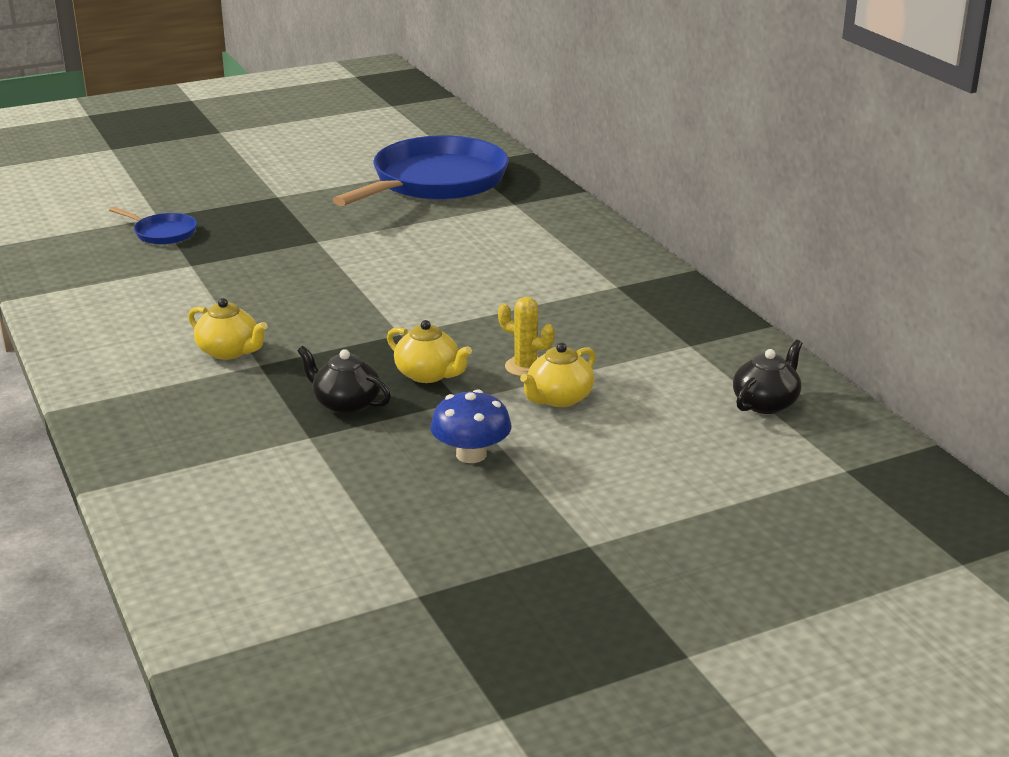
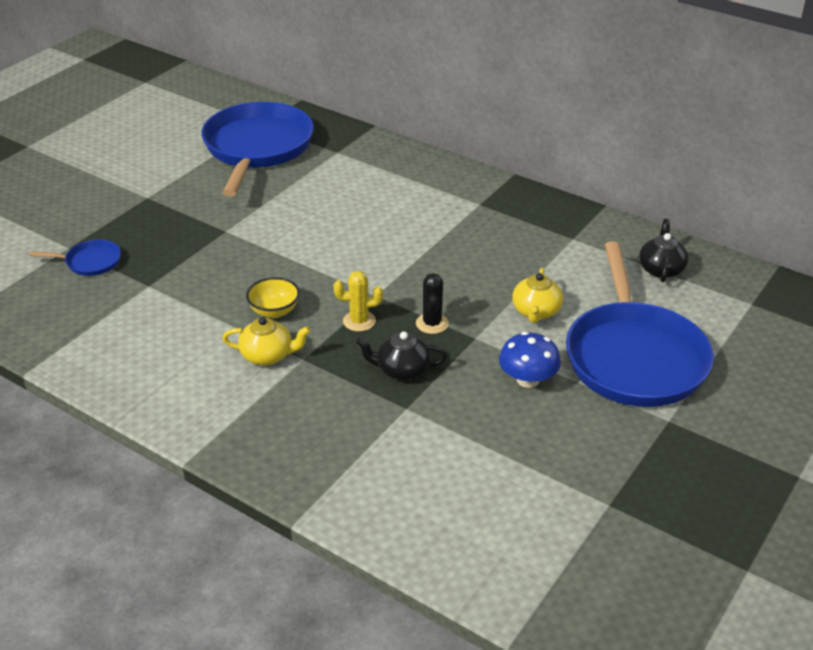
camera: 30 degrees left, 10 degrees up
(281, 318) = (274, 311): none -> yellow bowl
(428, 374) = (432, 323): yellow teapot -> black cactus
(525, 367) = (489, 293): yellow cactus -> yellow cactus (359, 321)
(623, 474) = (634, 357): none -> blue pan

